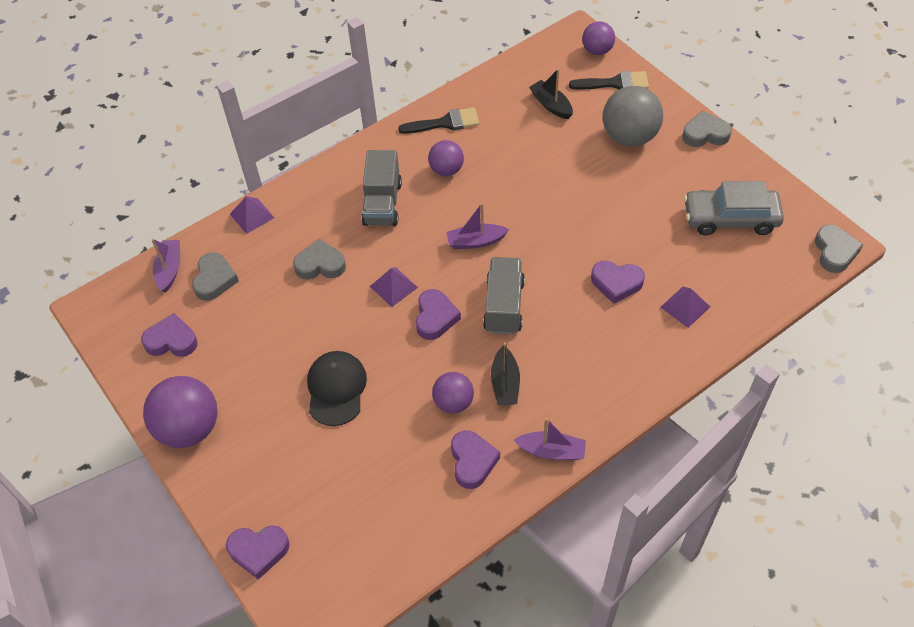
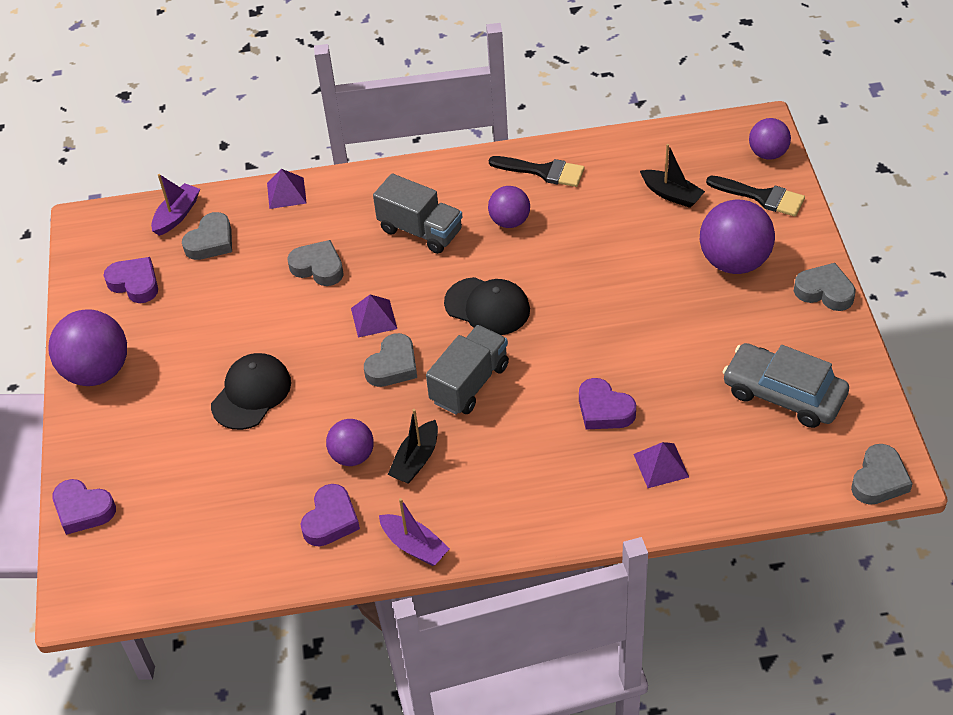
camera: 30 degrees right, 5 degrees down
(382, 203) = (420, 230): grey truck -> grey truck turned 90 degrees counterclockwise
(435, 317) = (393, 366): purple heart -> grey heart
(475, 241) = (487, 307): purple boat -> black cap
(551, 105) = (671, 194): black boat -> black boat turned 135 degrees clockwise
(629, 137) = (734, 261): grey ball -> purple ball

